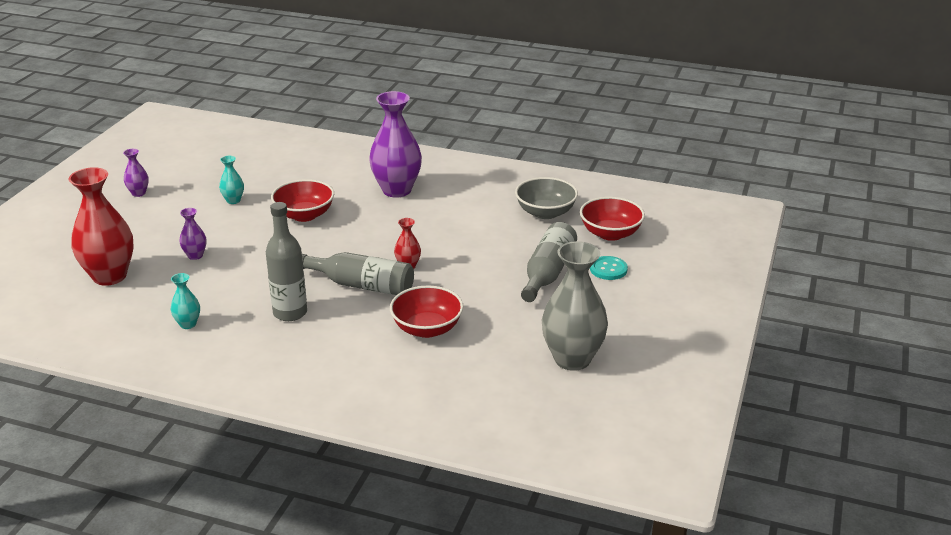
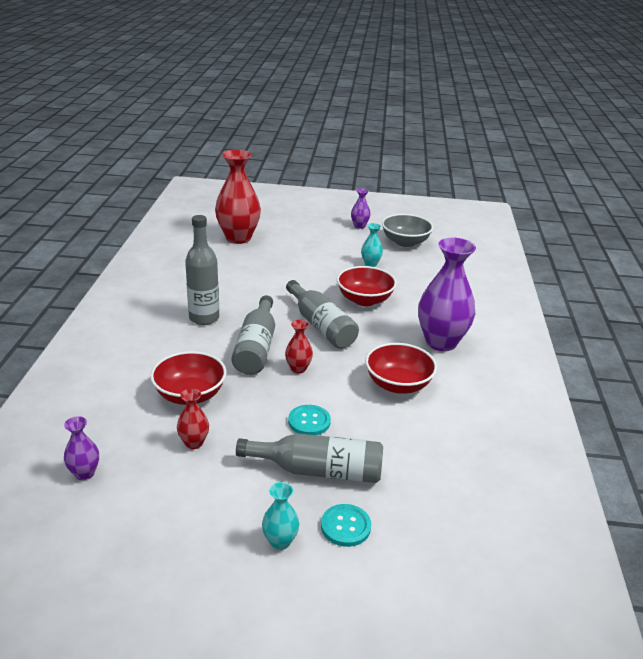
camera: 75 degrees right, 0 degrees up
(188, 324) = (180, 277): turquoise vase -> turquoise vase (280, 541)
(195, 255) = (278, 263): purple vase -> purple vase (84, 473)
(340, 245) = (321, 326): none -> grey bottle
(486, 270) = (309, 421): none -> turquoise button
(498, 330) = (194, 443): none -> red vase
(545, 213) = (456, 455): grey bowl -> grey bowl (405, 242)
(572, 359) = (142, 508): grey vase -> none
(610, 233) = (436, 522): red bowl -> red bowl (398, 384)

